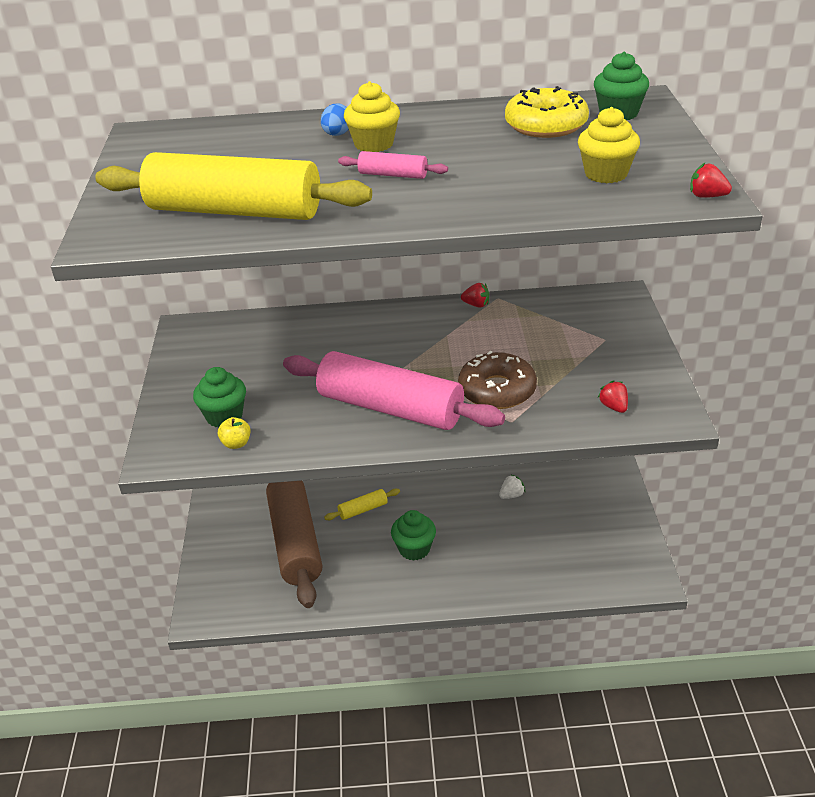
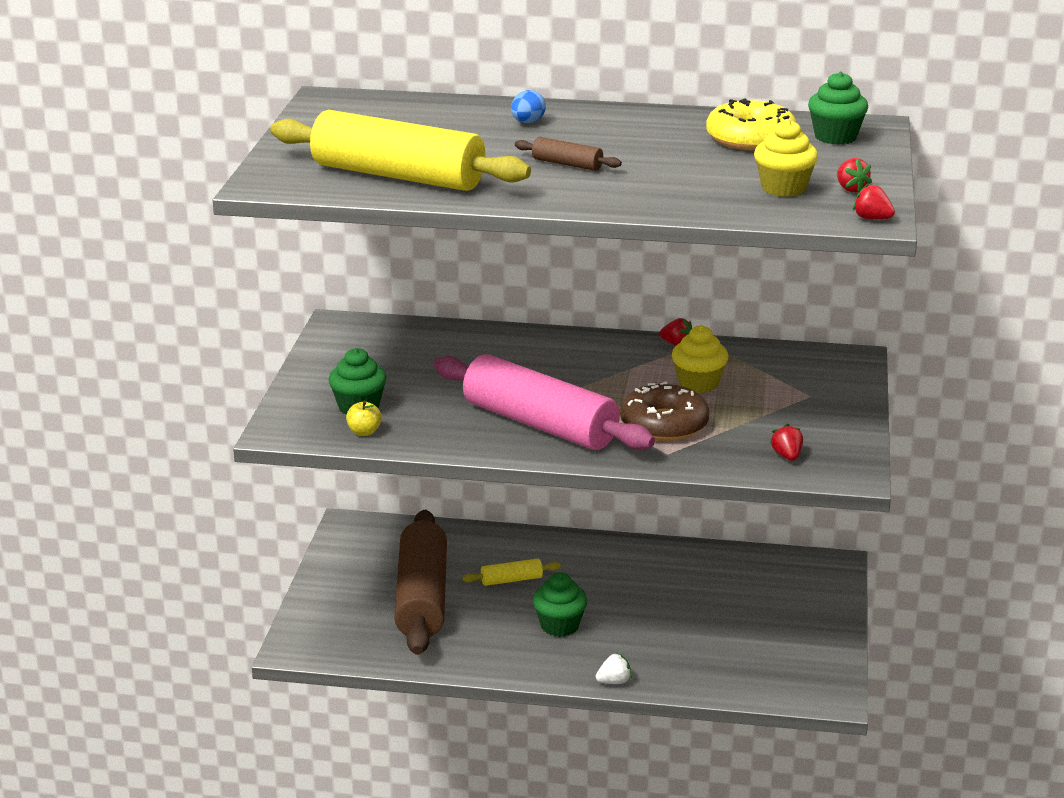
camera: 10 degrees right, 10 degrees down
(374, 144) = (561, 135): yellow cupcake -> yellow cupcake (698, 384)
(393, 175) = (567, 164): pink rolling pin -> brown rolling pin
(511, 495) = (696, 592): white strawberry -> white strawberry (614, 681)
(666, 166) = (850, 189): none -> red strawberry

